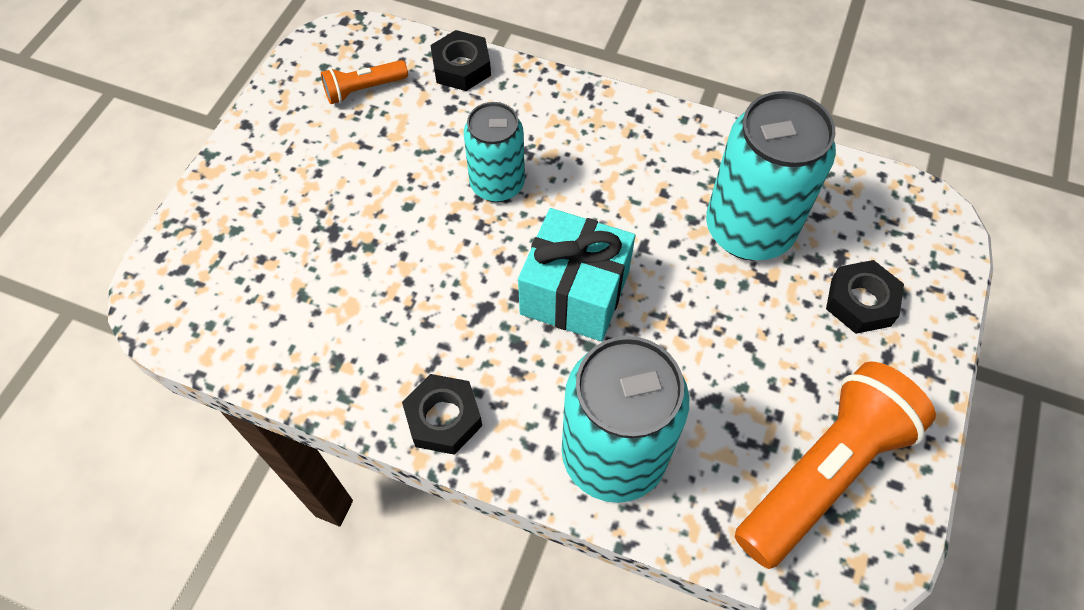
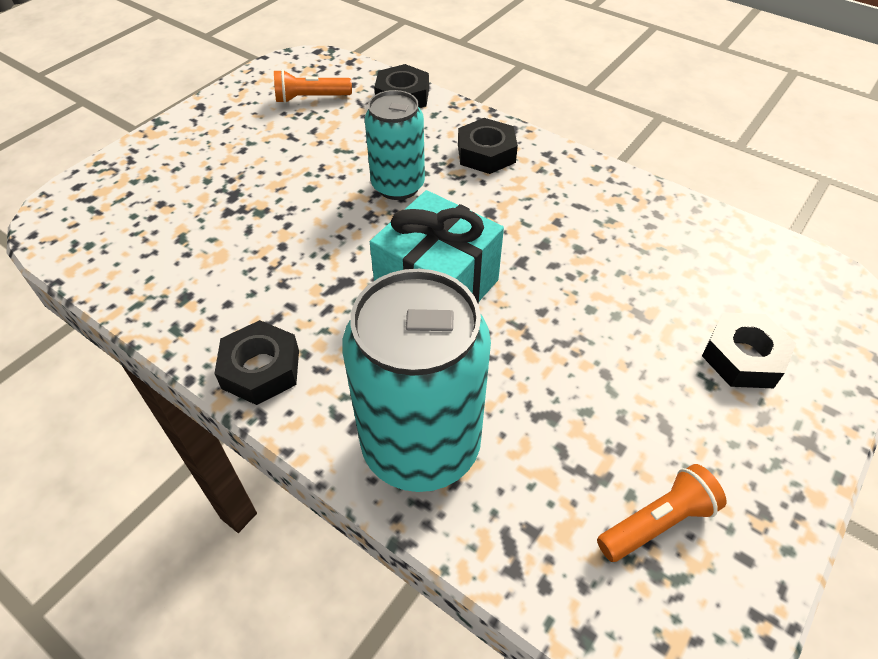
camera: 15 degrees right, 10 degrees down
(572, 125) = (486, 153): none -> black nut
(749, 229) = (635, 268): turquoise can -> none
(823, 473) = (657, 522): orange flashlight -> orange flashlight, size x0.48

